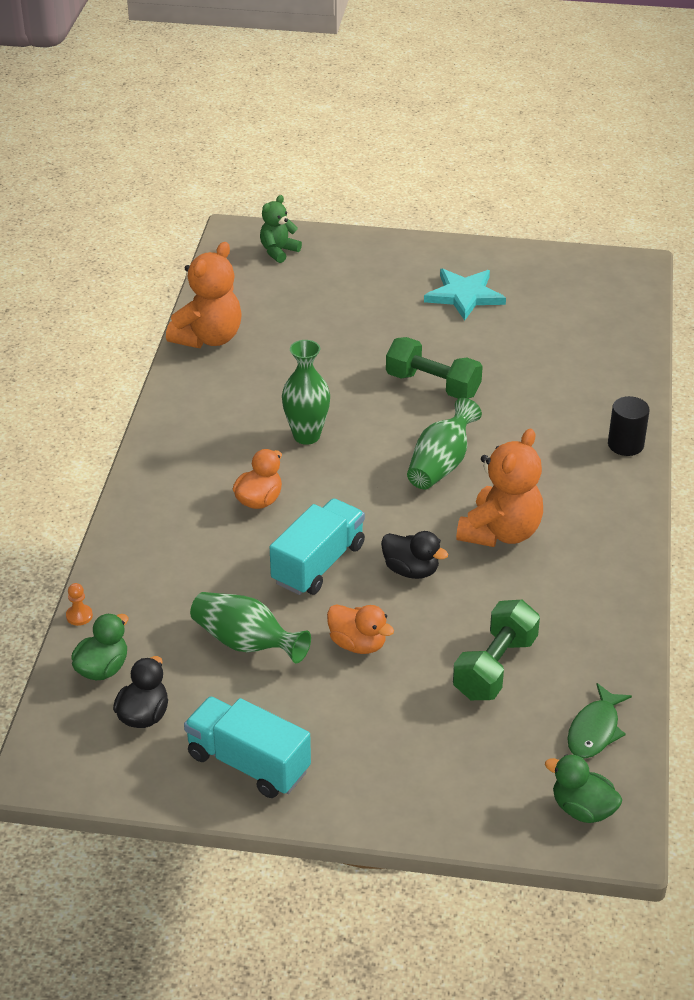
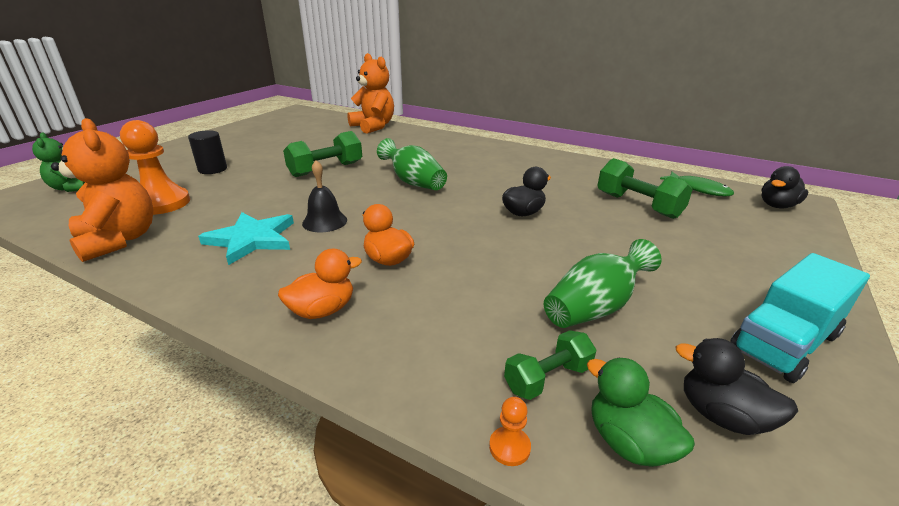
camera: 70 degrees left, 10 degrees down
(145, 625) = (548, 378): none -> green dumbbell
(282, 321) = (162, 203): none -> orange pawn
(306, 436) = (325, 221): green vase -> black bell
(318, 564) = (495, 247): turquoise truck -> none
(358, 644) = (605, 249): orange duck -> orange duck (323, 310)
(464, 295) = (249, 145): turquoise star -> turquoise star (252, 239)
(500, 532) = (499, 179): orange teddy bear -> orange teddy bear (373, 127)
(582, 809) = (777, 206): green duck -> black duck
(625, 445) = (443, 138): black cylinder -> black cylinder (212, 169)

